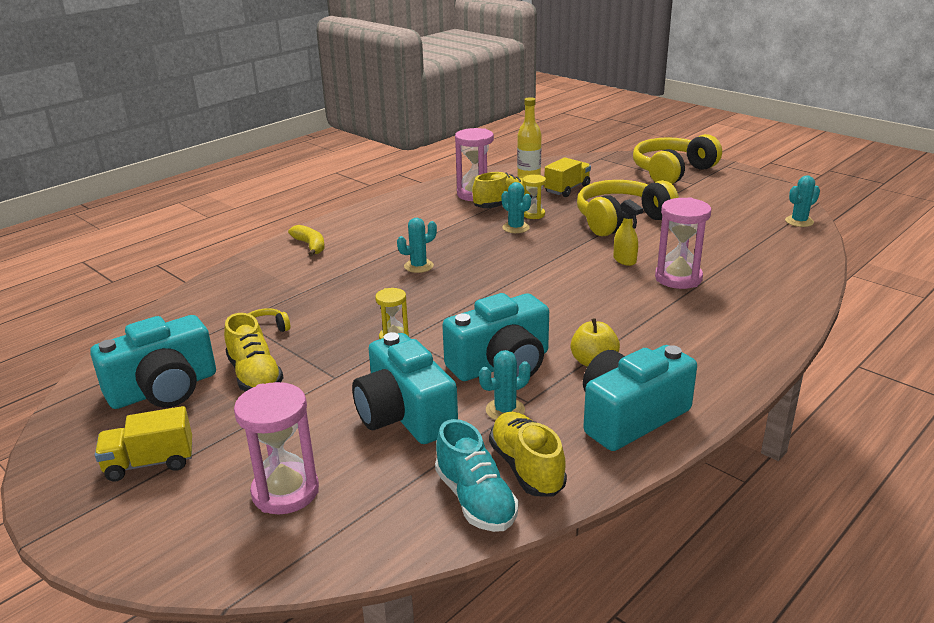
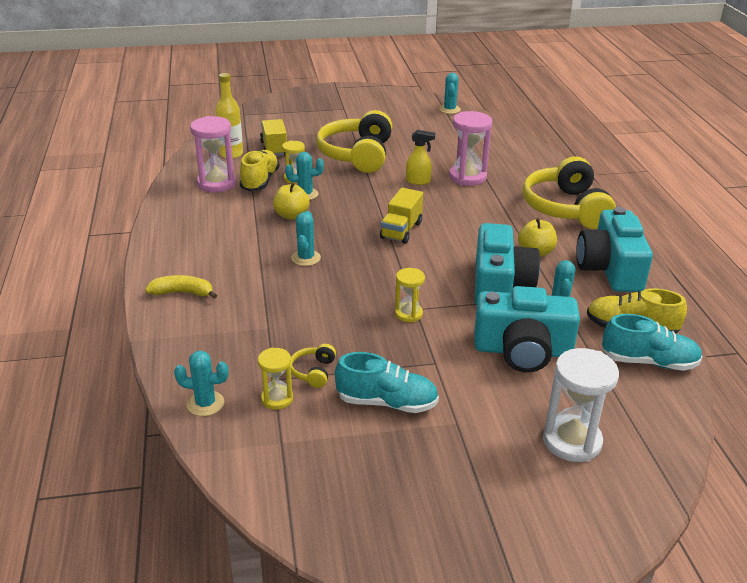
camera: 55 degrees left, 5 degrees up
(150, 463) = (466, 504): yellow truck -> yellow truck (401, 230)
(164, 389) = (349, 462): turquoise camera -> none
(186, 308) = (205, 403): none -> turquoise cactus
(216, 330) = (277, 399): none -> yellow hourglass
(255, 376) = (387, 402): yellow shoe -> turquoise shoe
(285, 492) = (572, 441): pink hourglass -> white hourglass
(474, 236) = (291, 215): none -> yellow apple
(672, 172) = (313, 105): yellow headphones -> yellow headphones (565, 208)

